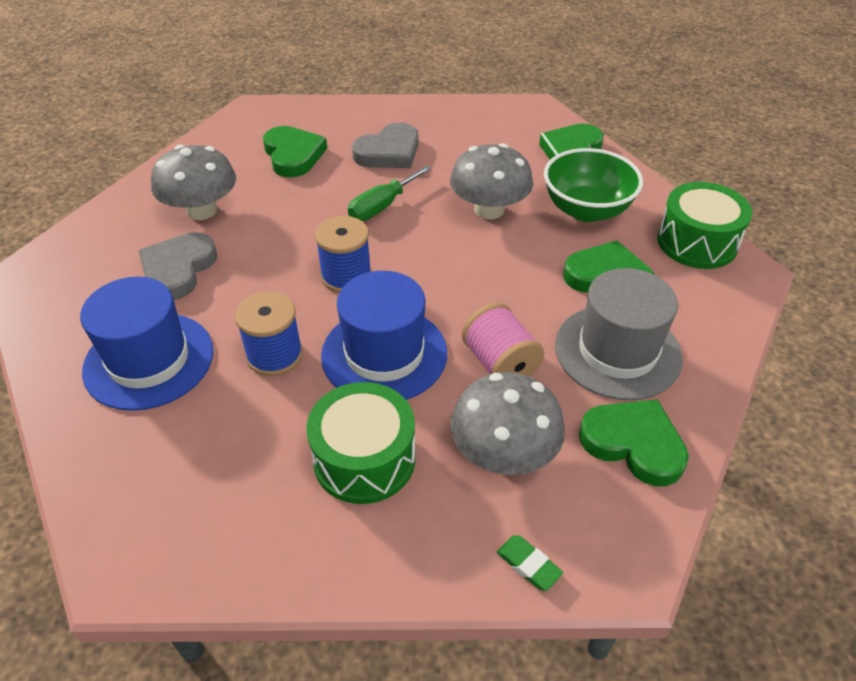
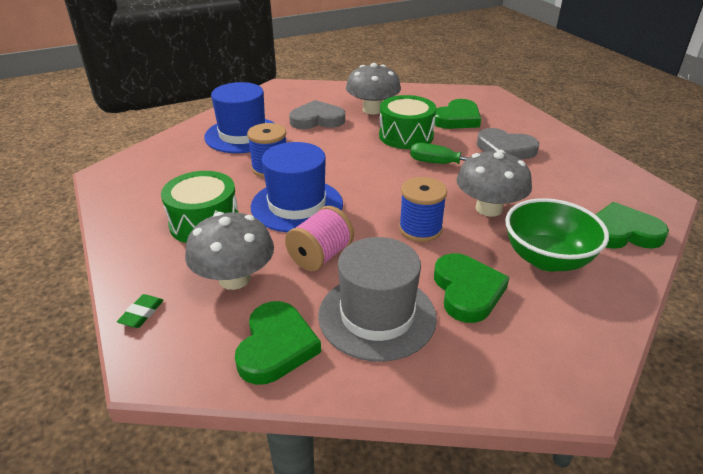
camera: 65 degrees right, 10 degrees down
(346, 276) = (358, 171): blue spool -> blue spool (420, 229)
(697, 242) = (579, 343): green drum -> green drum (406, 136)

